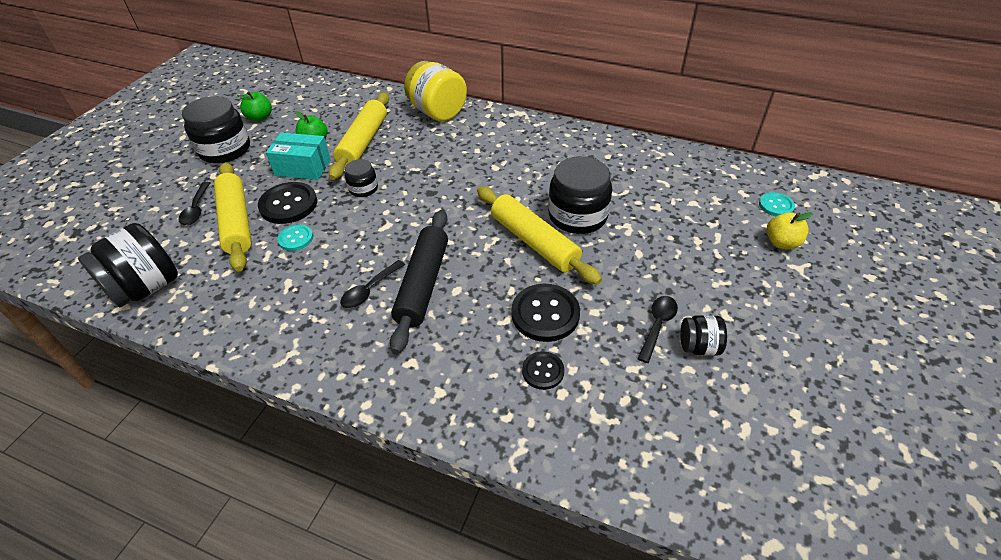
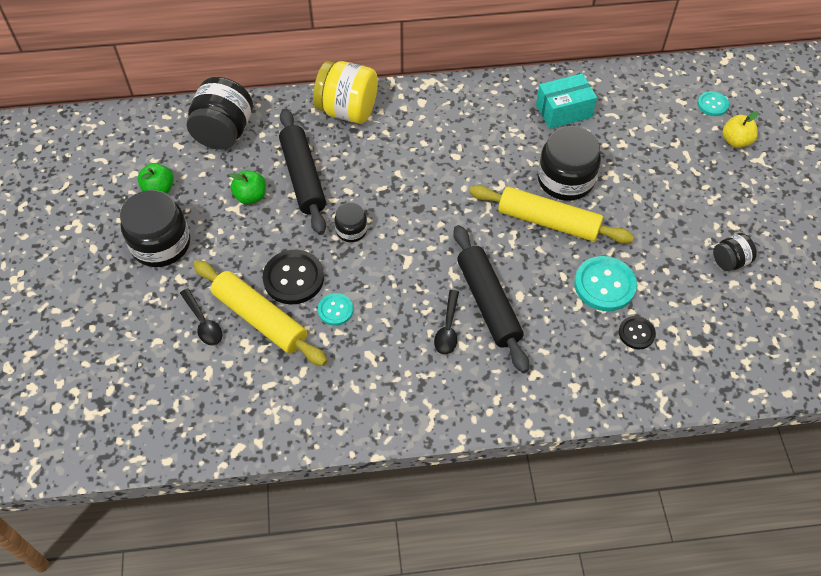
camera: 30 degrees left, 10 degrees up
(146, 288) = (240, 421): black jar -> black jar (224, 133)
(303, 167) = (268, 231): turquoise box -> turquoise box (563, 111)
(363, 142) = (303, 177): yellow rolling pin -> black rolling pin
(545, 314) = (604, 285): black button -> turquoise button
(657, 326) = (691, 257): black spoon -> none

